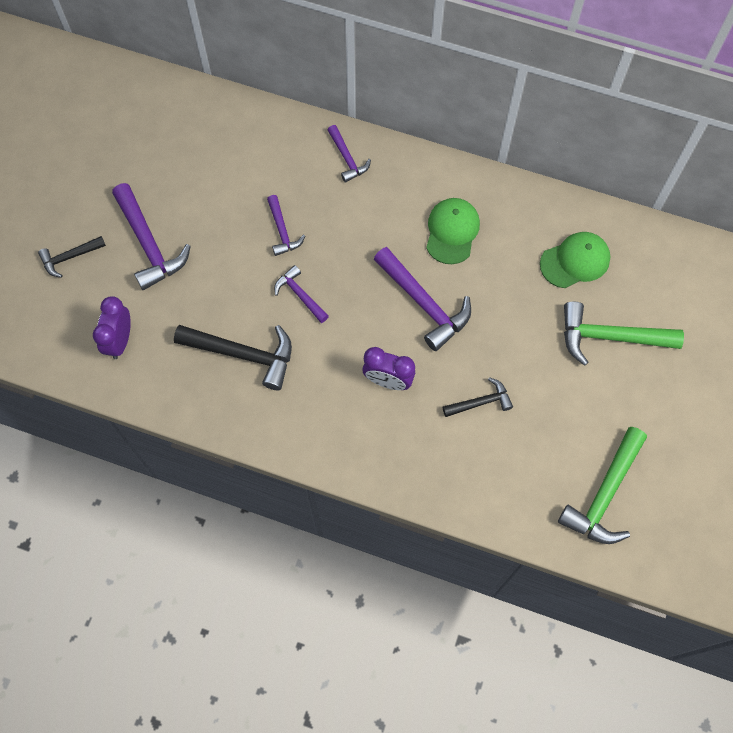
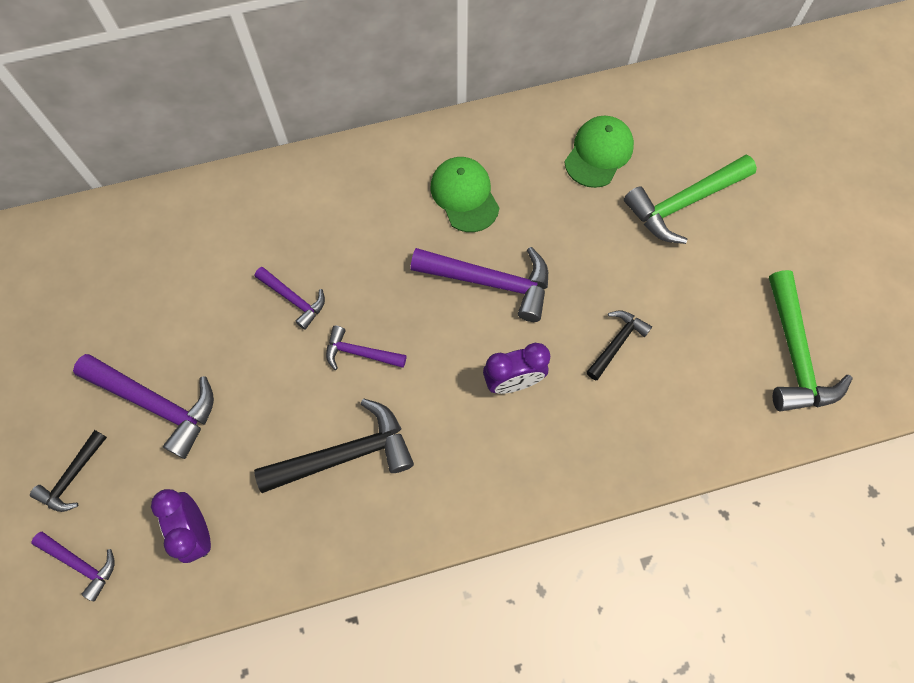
camera: 35 degrees left, 0 degrees up
(347, 158) = (308, 187): purple hammer -> purple hammer (81, 564)

